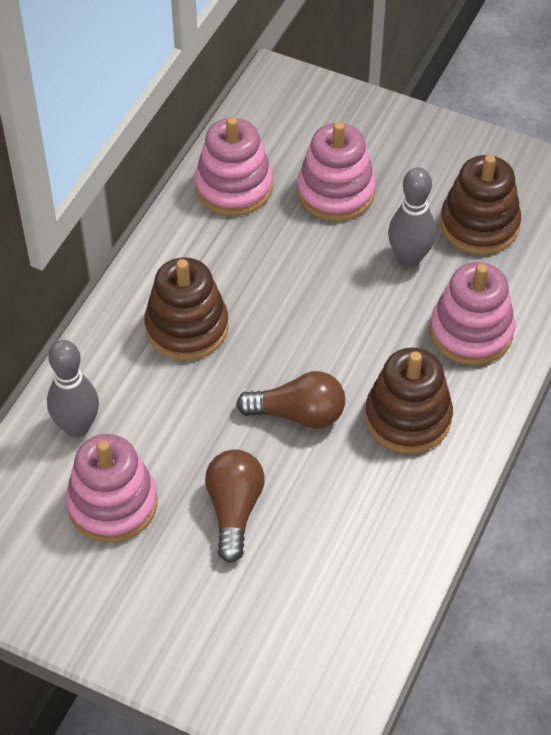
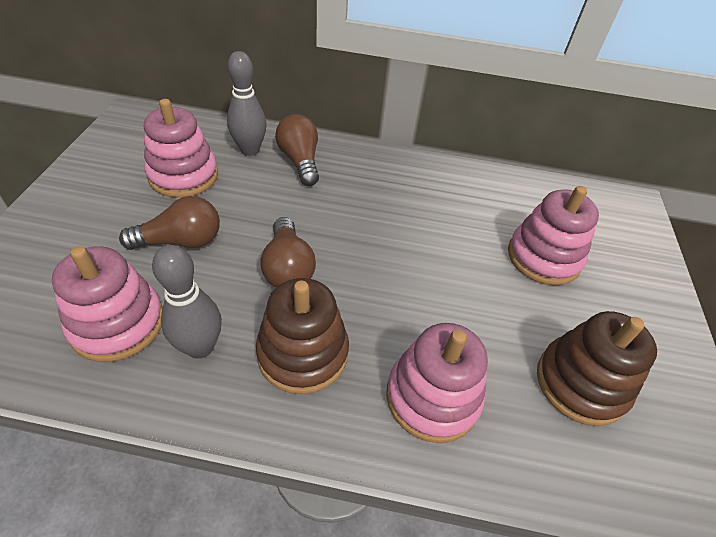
camera: 70 degrees right, 5 degrees down
(116, 375) = (300, 161): none -> brown light bulb
(187, 327) = (356, 189): brown stacking toy -> none
(234, 187) = (506, 194): pink stacking toy -> pink stacking toy (118, 323)
(409, 258) = (500, 325): grey bowling pin -> grey bowling pin (200, 347)

